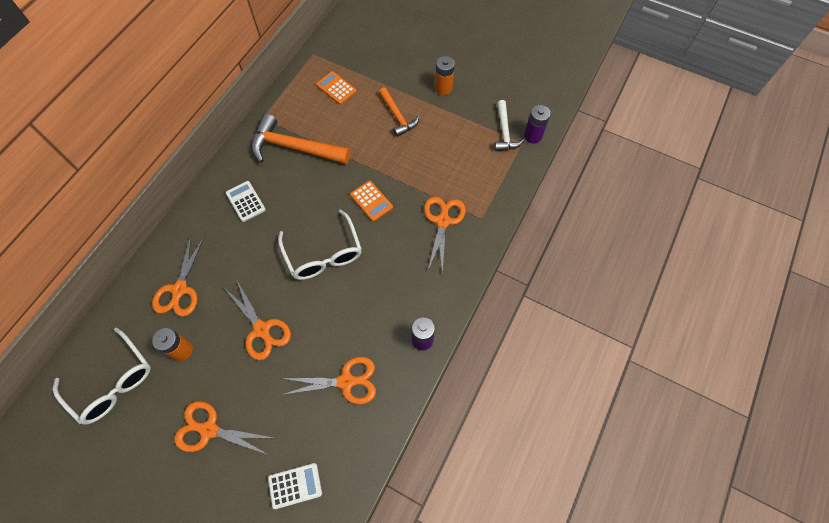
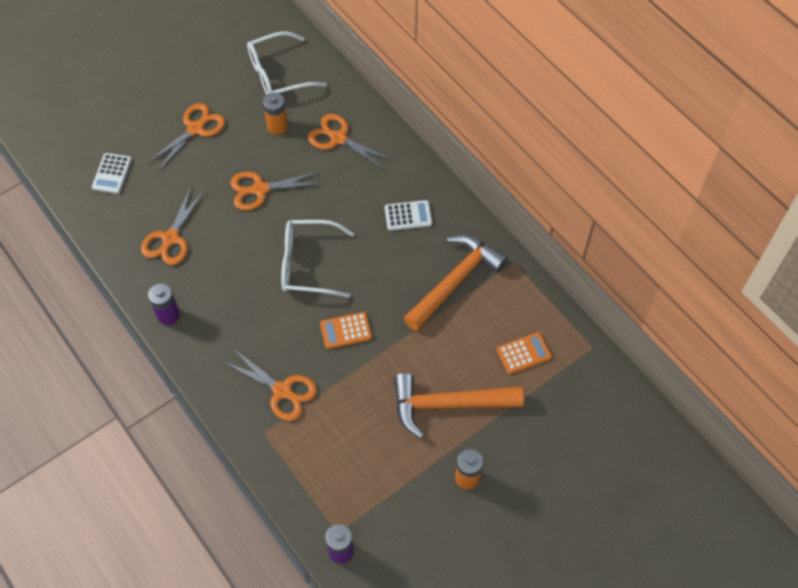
camera: 115 degrees right, 5 degrees down
(397, 116) = (448, 404): orange hammer -> orange hammer, size x1.69
(504, 132) = (364, 519): white hammer -> none

